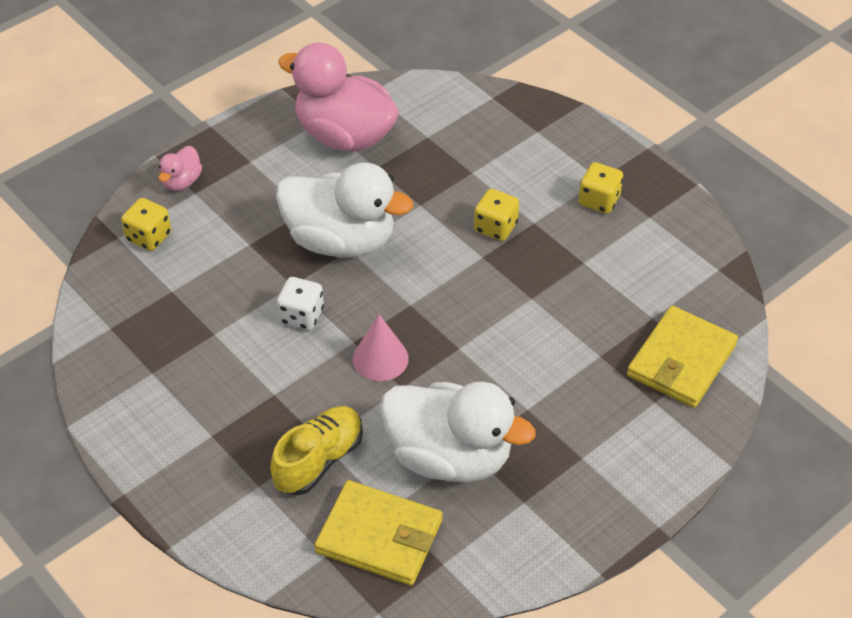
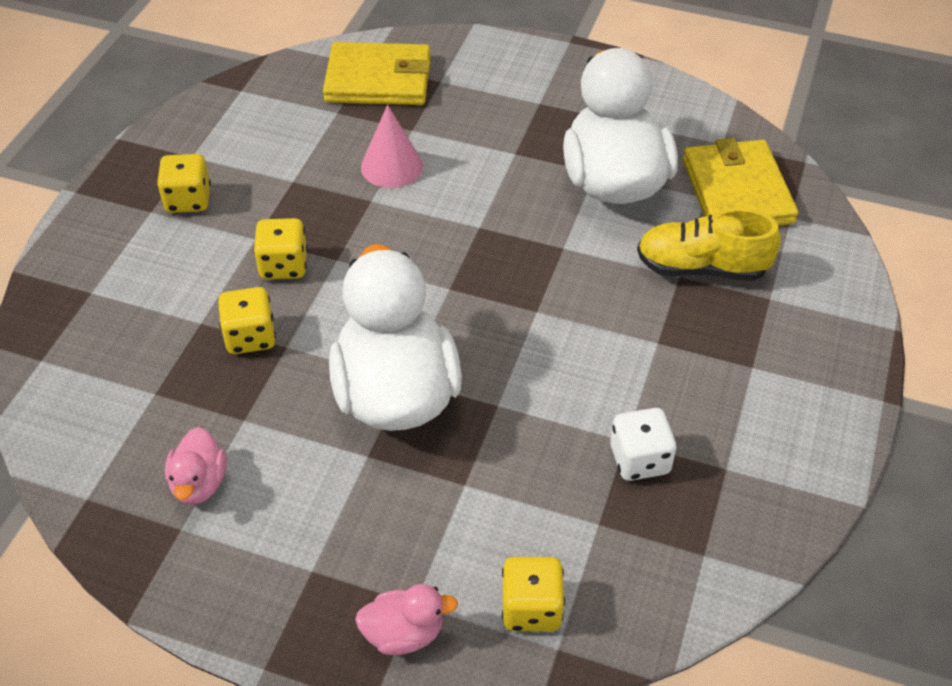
camera: 120 degrees left, 0 degrees up
(301, 316) = (537, 372): white dice -> white dice (639, 460)
(344, 136) = (199, 483): pink duck -> pink duck, size x0.44
(380, 358) = (541, 279): pink cone -> pink cone (391, 166)
(441, 190) = (250, 337): none -> yellow dice

